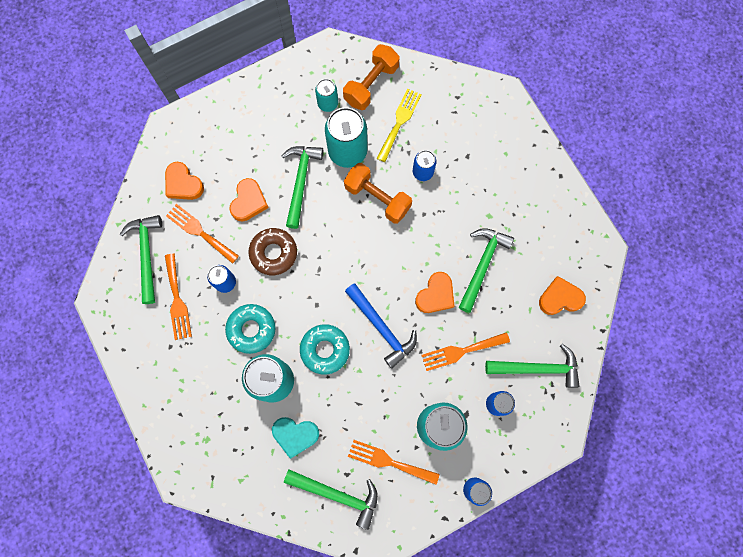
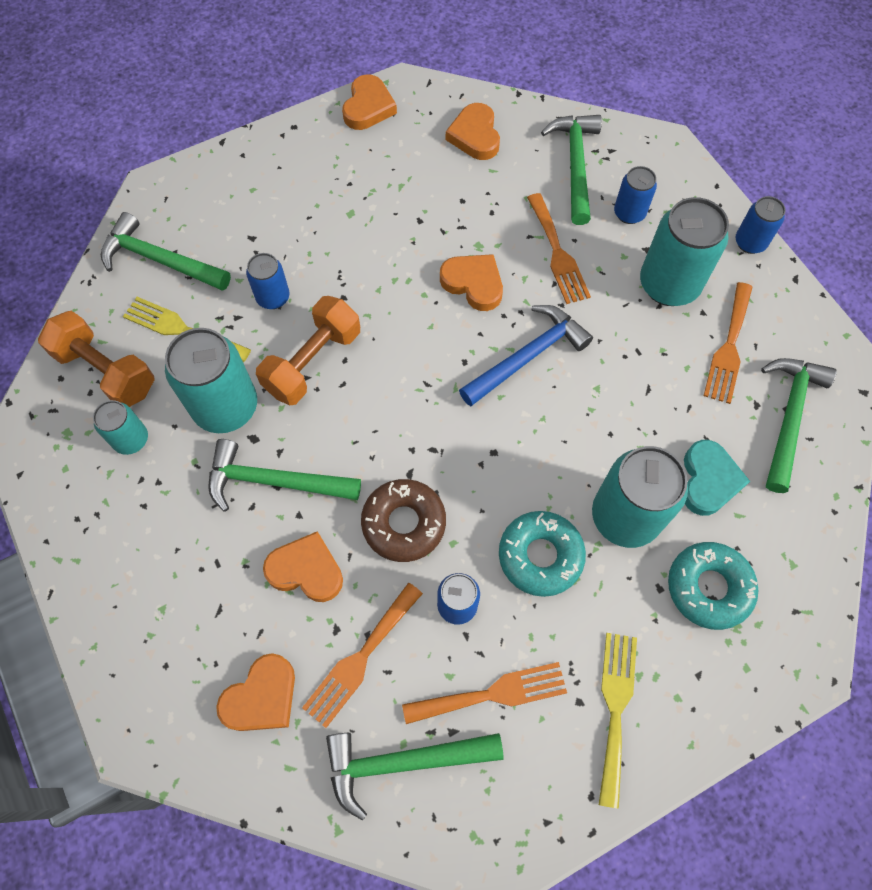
camera: 90 degrees left, 10 degrees down
(165, 366) = (615, 708): none -> yellow fork
(325, 350) = (568, 438): turquoise donut -> turquoise donut (708, 587)
(482, 265) = (427, 223): green hammer -> green hammer (160, 260)
(581, 224) = (368, 107): none -> orange heart

